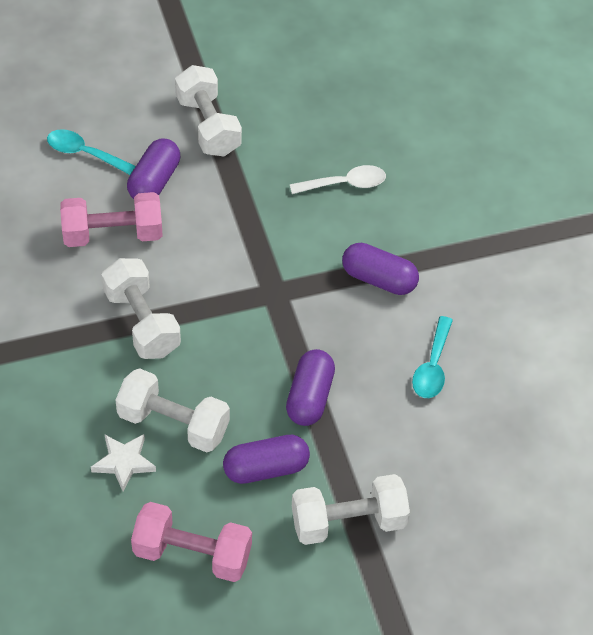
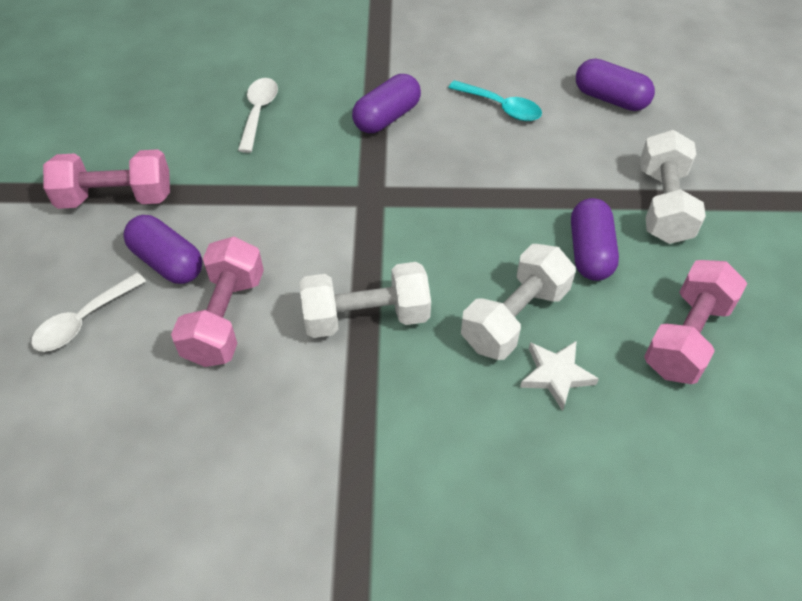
camera: 70 degrees left, 0 degrees up
(84, 153) = (83, 321): turquoise spoon -> white spoon
(208, 126) = (116, 197): white dumbbell -> pink dumbbell
(309, 397) = (511, 199): purple capsule -> purple capsule (610, 99)

